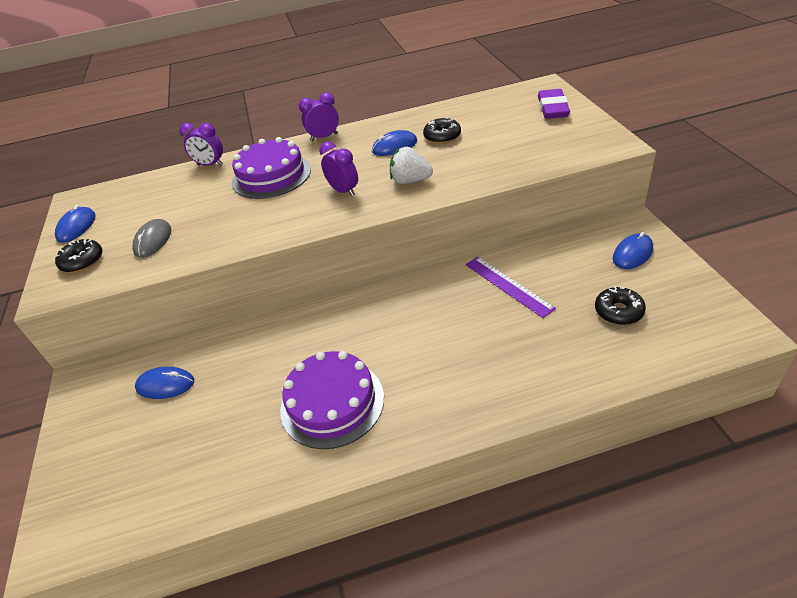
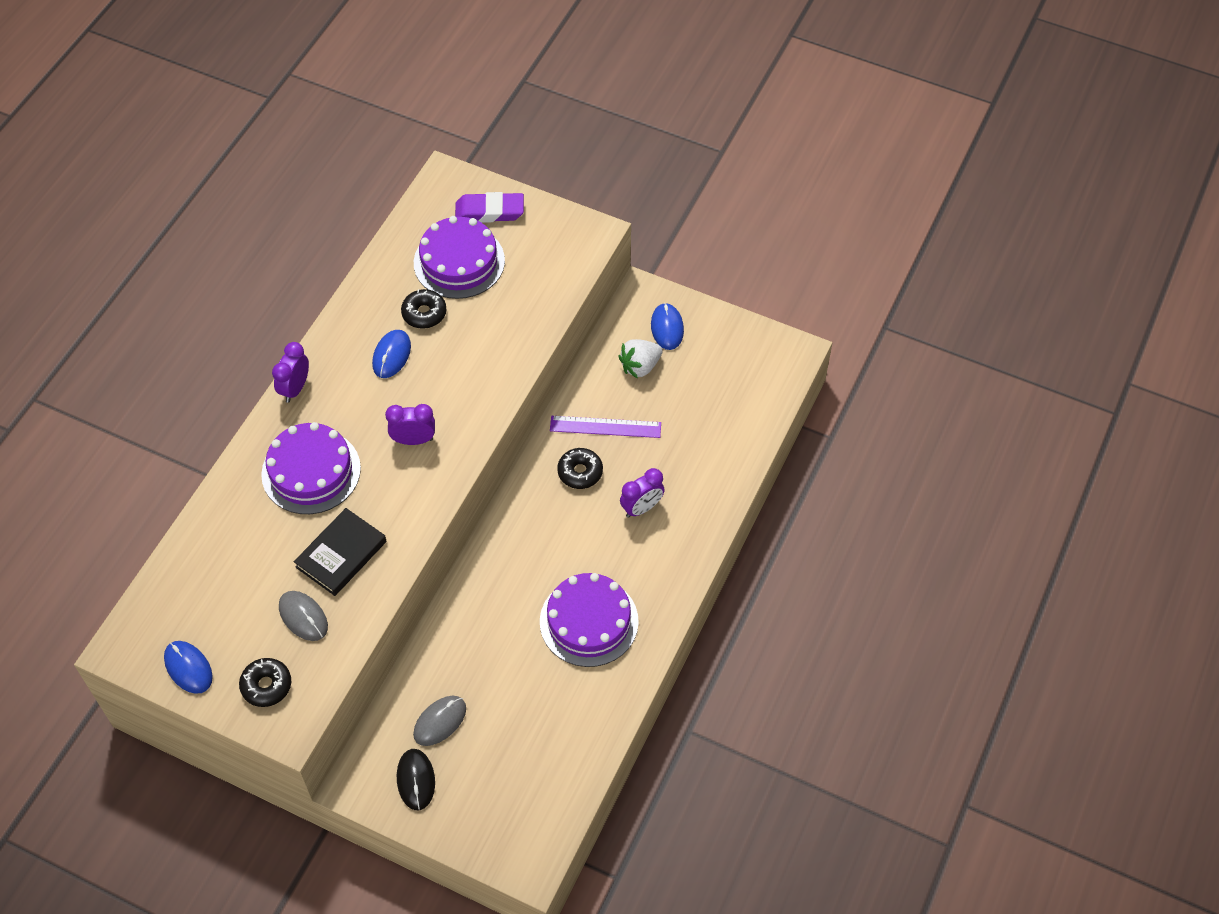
camera: 55 degrees left, 15 degrees up
(102, 409) = (416, 780): none -> black mouse
(165, 385) = (440, 721): blue mouse -> grey mouse
(210, 165) = (215, 504): purple clock -> purple clock (641, 508)
(219, 223) = (341, 554): none -> black book
(410, 181) = (462, 388): white strawberry -> white strawberry (640, 366)
(499, 123) = (459, 262): none -> purple cake
(552, 108) = (489, 211): purple eraser -> purple eraser turned 45 degrees counterclockwise
(618, 311) = (705, 393): black donut -> black donut (580, 472)

